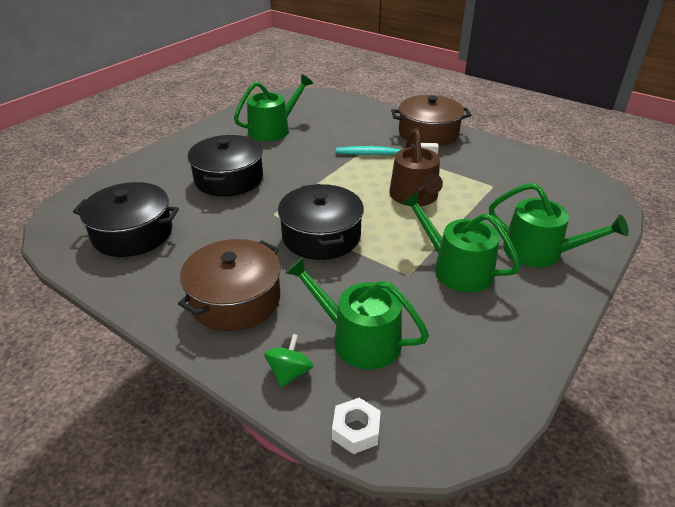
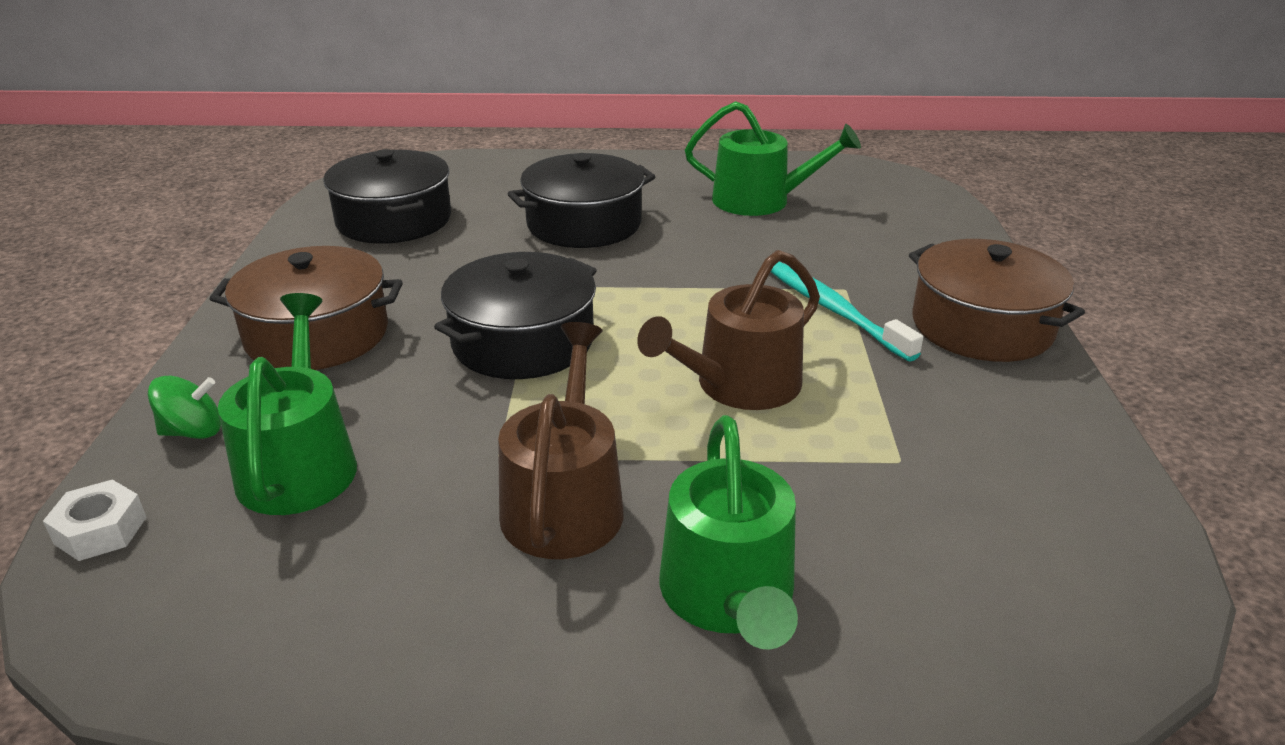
camera: 55 degrees right, 5 degrees down
(456, 268) = (564, 502): green watering can -> brown watering can

